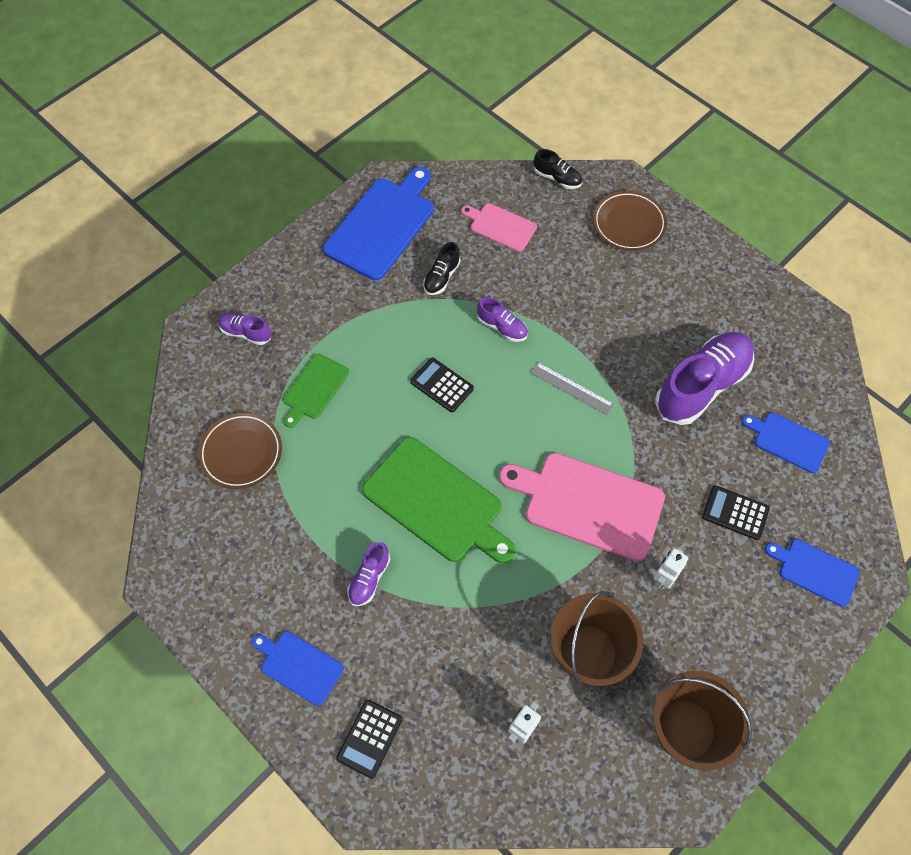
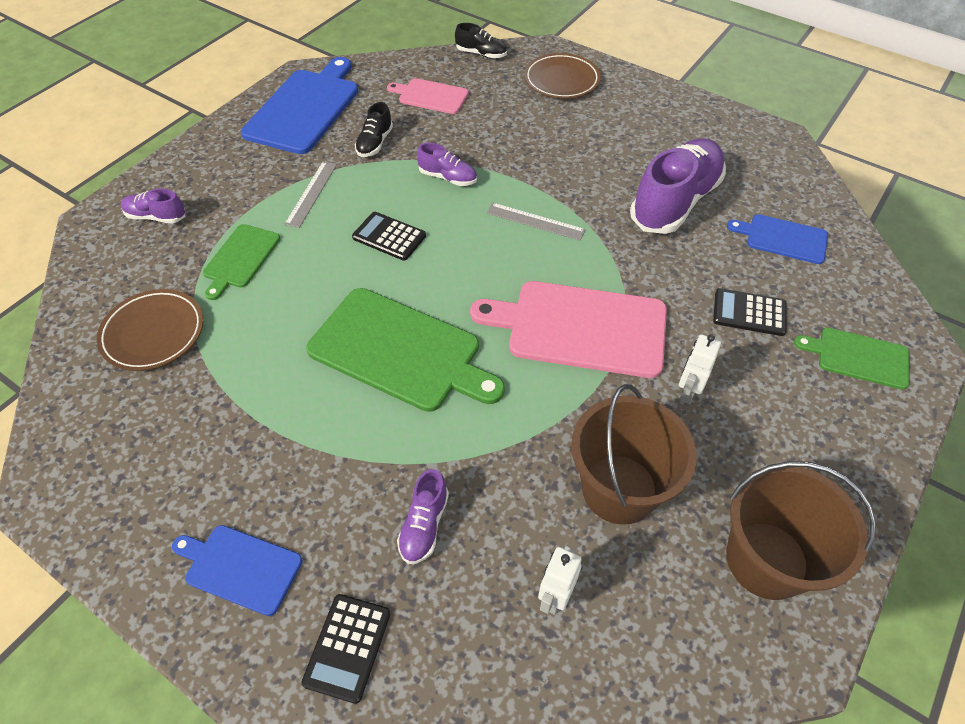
camera: 10 degrees left, 10 degrees down
(369, 578) = (326, 446): purple shoe -> purple shoe (424, 525)
(379, 327) = (311, 193): none -> grey ruler
(815, 571) = (858, 357): blue cutting board -> green cutting board

